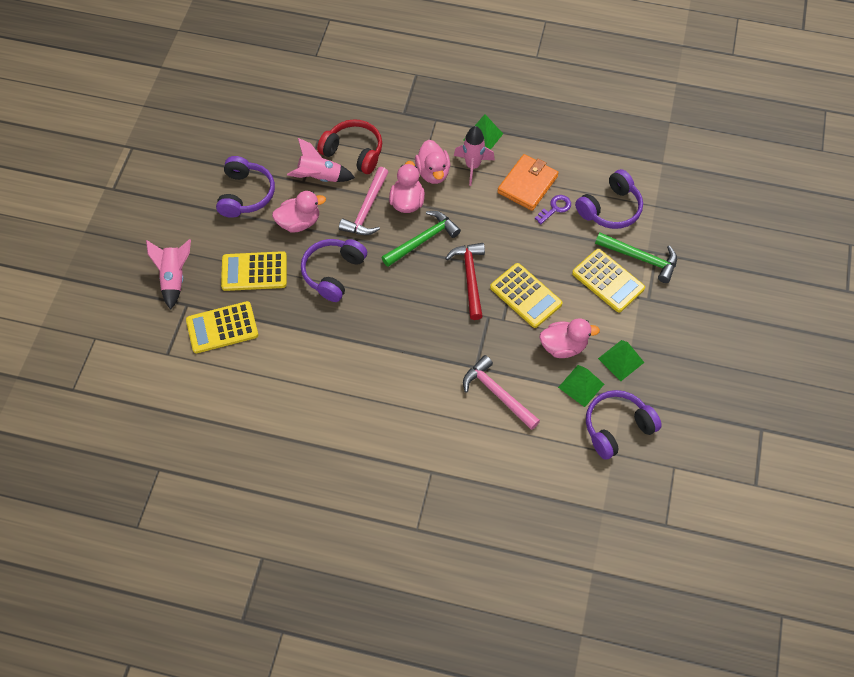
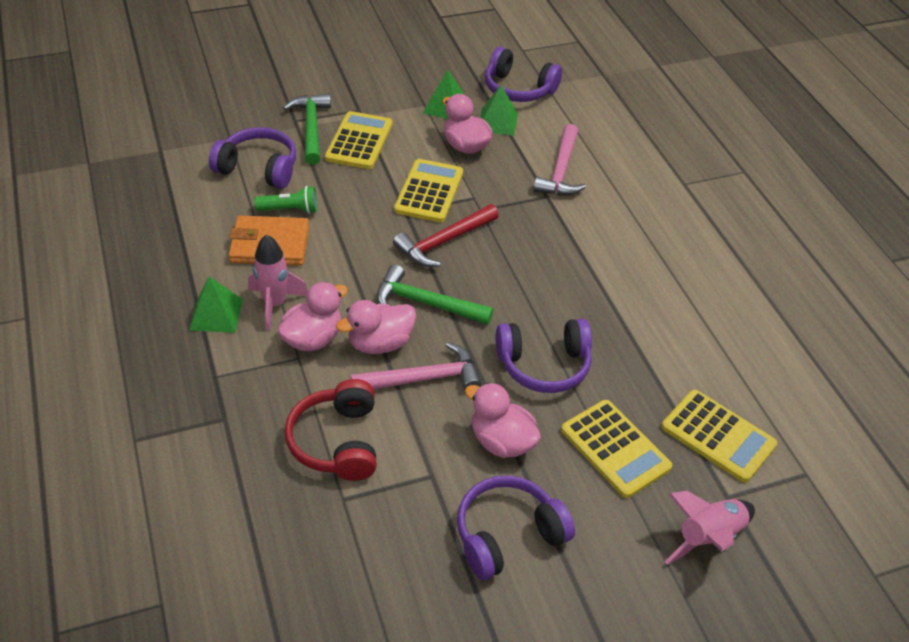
camera: 125 degrees left, 15 degrees down
(320, 177) = (410, 458): pink rocket -> none
(555, 208) = (289, 210): purple key -> green flashlight

